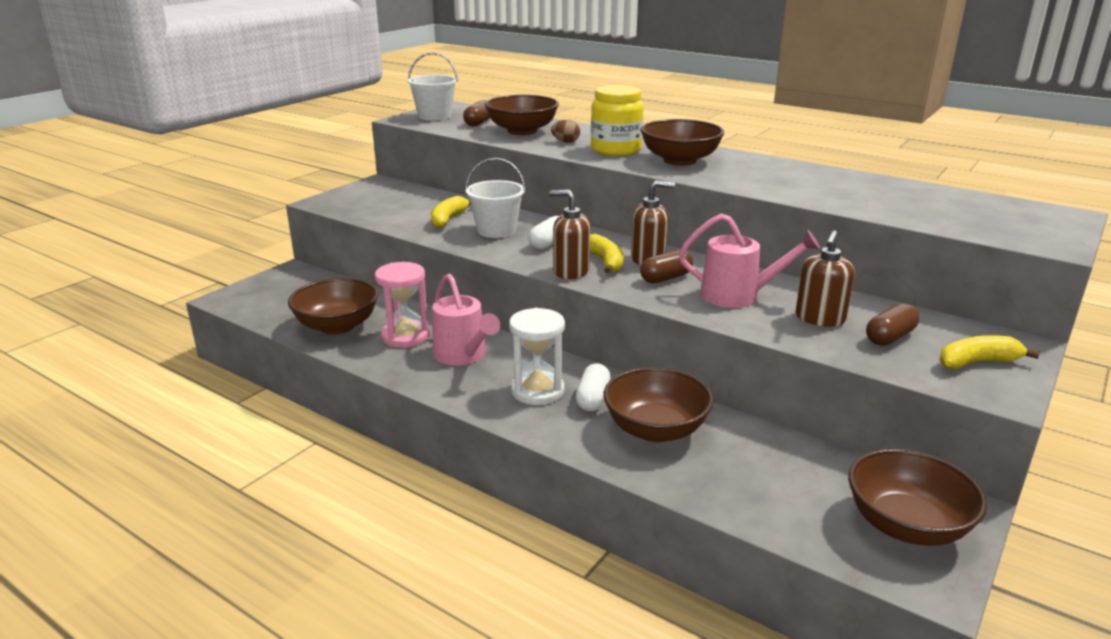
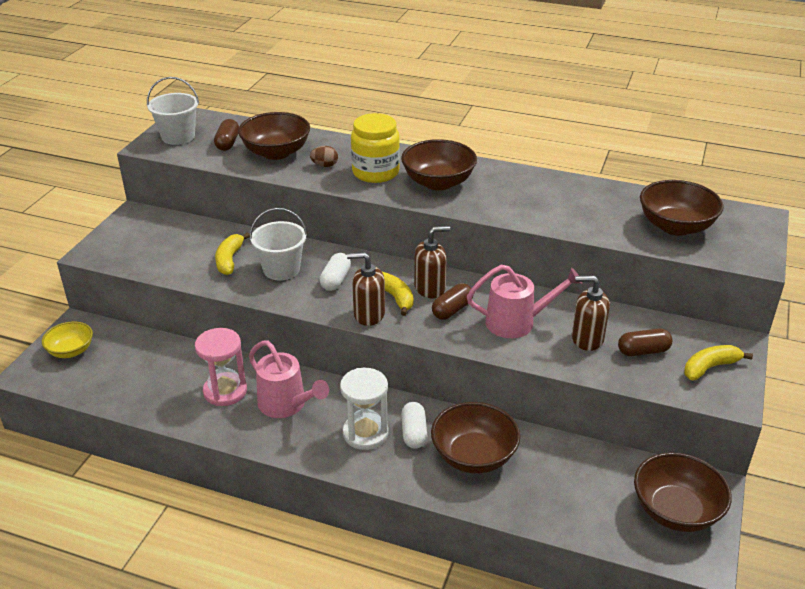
camera: 15 degrees left, 10 degrees up
(275, 288) = (71, 351): none -> yellow bowl
(337, 326) = (155, 390): brown bowl -> brown bowl (675, 226)
(820, 318) = (587, 339): brown soap dispenser -> brown soap dispenser turned 90 degrees clockwise
(889, 337) = (643, 351): brown capsule -> brown capsule turned 45 degrees clockwise

